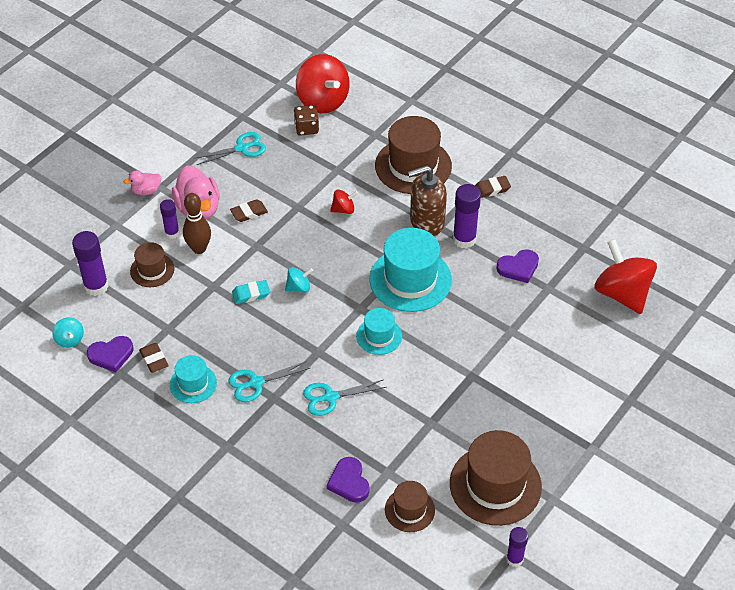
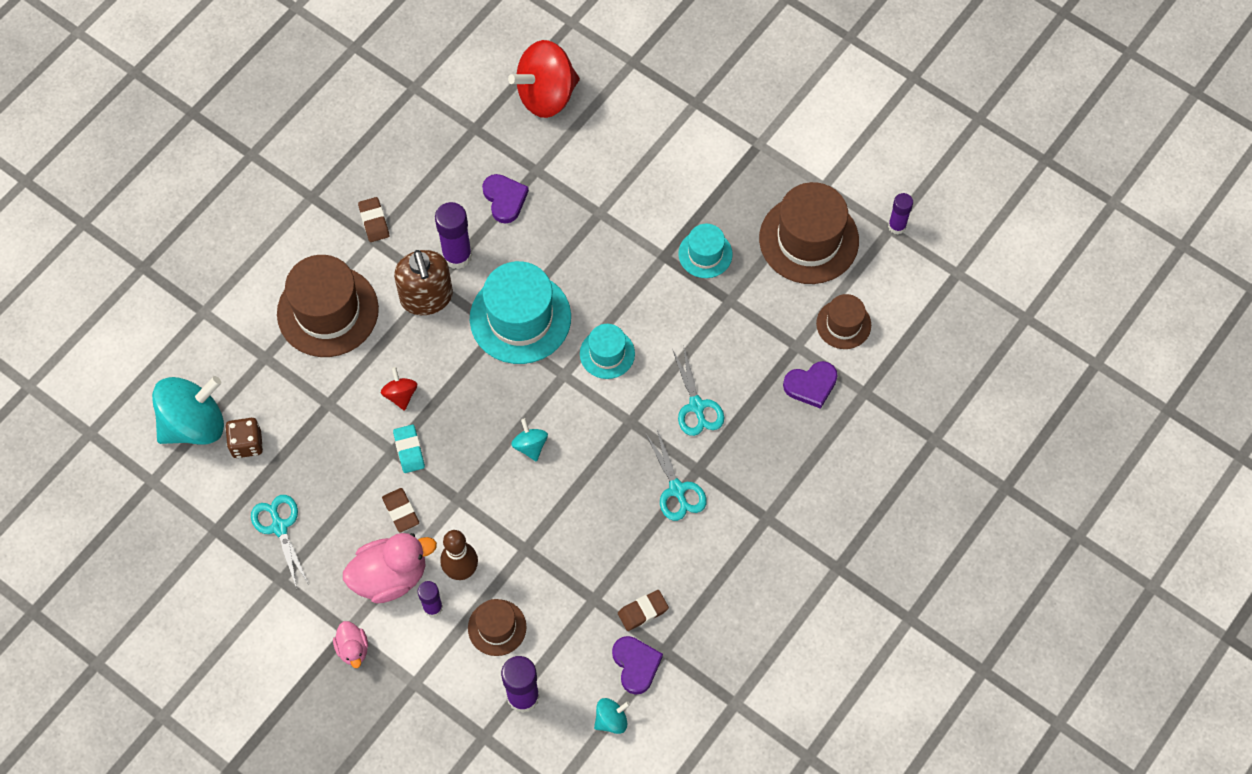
camera: 90 degrees left, 15 degrees up
(193, 384) = (679, 562): turquoise hat -> turquoise hat (705, 254)
(251, 294) = (539, 502): turquoise eraser -> turquoise eraser (409, 450)
(323, 101) = (194, 424): red spinning top -> turquoise spinning top

